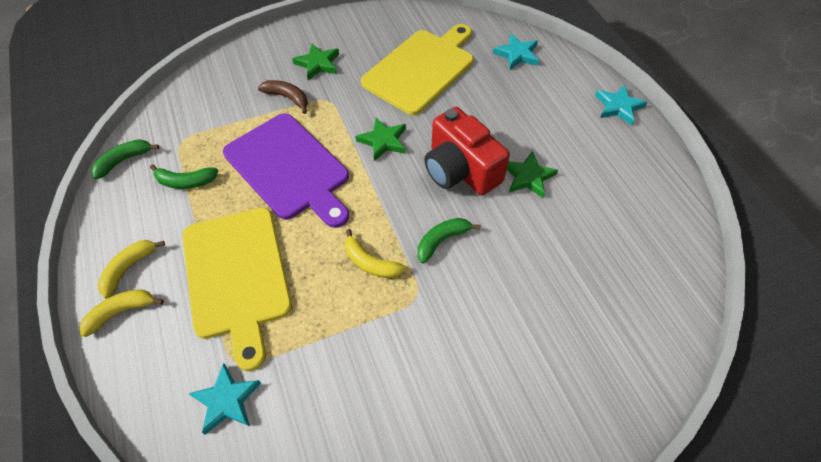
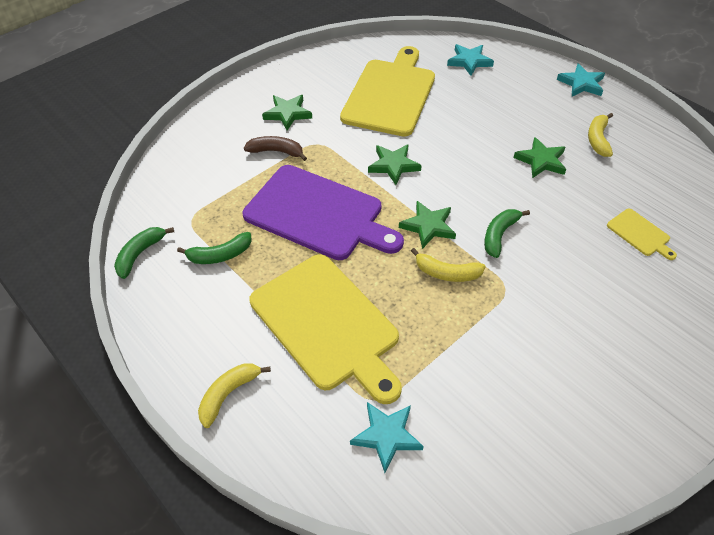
camera: 20 degrees left, 5 degrees down
(128, 268) = (210, 352): yellow banana -> yellow banana (597, 139)
(380, 211) = (428, 226): none -> green star
(460, 170) = (479, 171): red camera -> none
(584, 284) = (640, 234): none -> yellow cutting board

